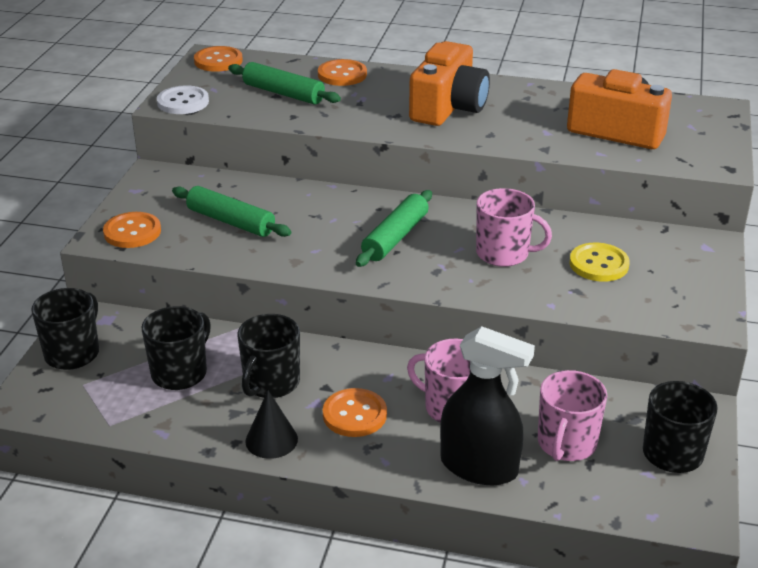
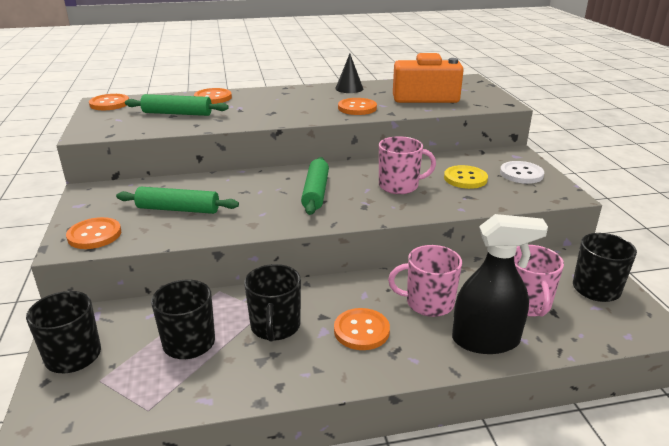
camera: 25 degrees left, 5 degrees down
(183, 102) = (98, 130): white button -> white button (521, 174)
(271, 440) = (309, 373): black cone -> black cone (349, 88)
(448, 107) = (305, 103): orange camera -> none
(508, 130) = (357, 108): none -> orange button

